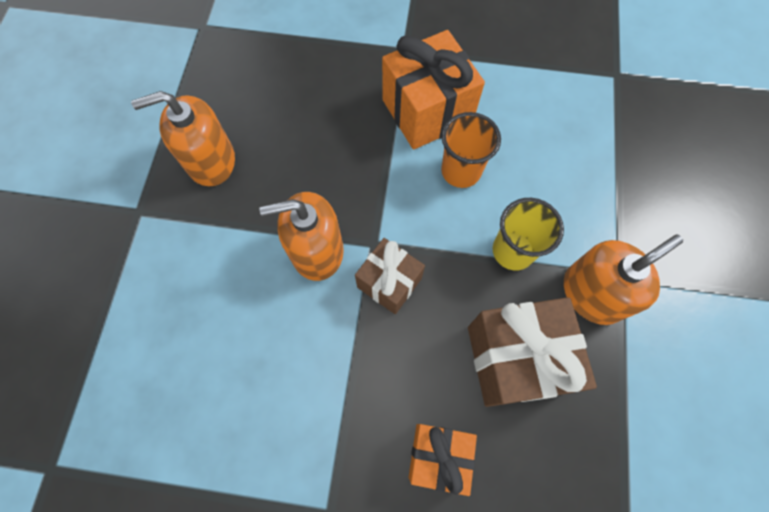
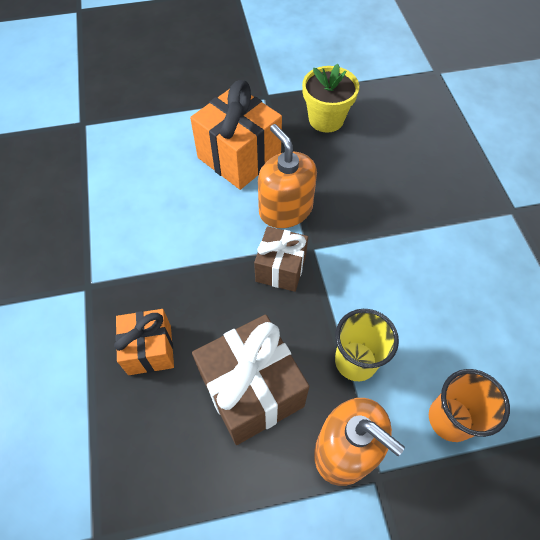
camera: 70 degrees right, 10 degrees down
(211, 161) = (326, 119): orange soap dispenser -> yellow flower pot
(427, 111) = (459, 247): orange gift -> orange gift (239, 157)
(461, 171) = (414, 293): orange cup -> orange cup (450, 419)

